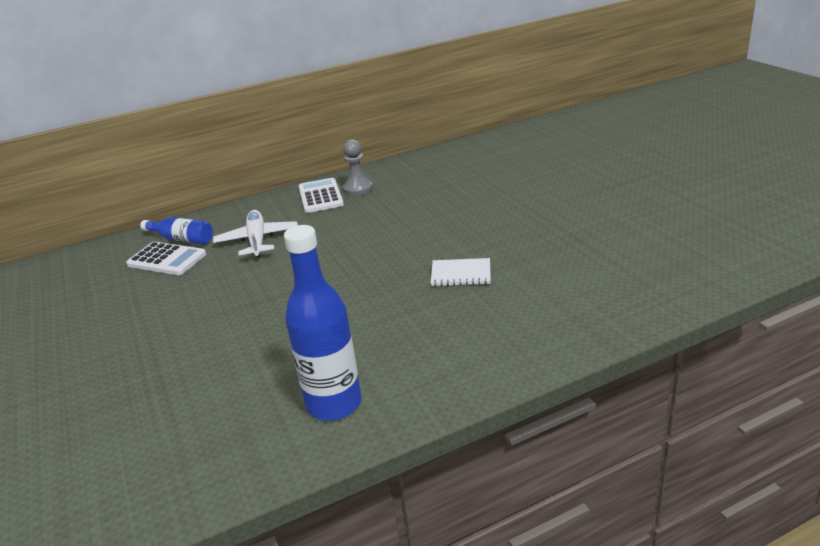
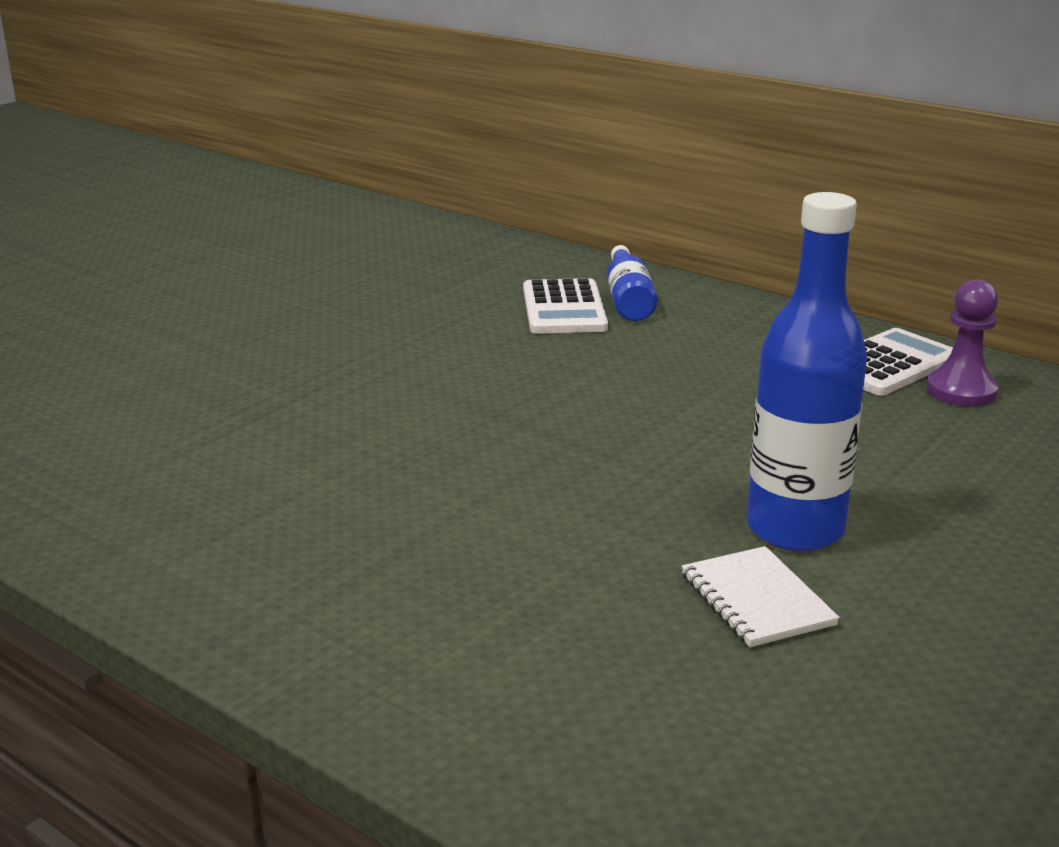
camera: 60 degrees right, 5 degrees down
(257, 240) = (682, 357): white plane -> none
(334, 404) = (272, 572): blue bottle -> blue bottle (795, 529)
(358, 189) = (961, 391): grey pawn -> purple pawn

